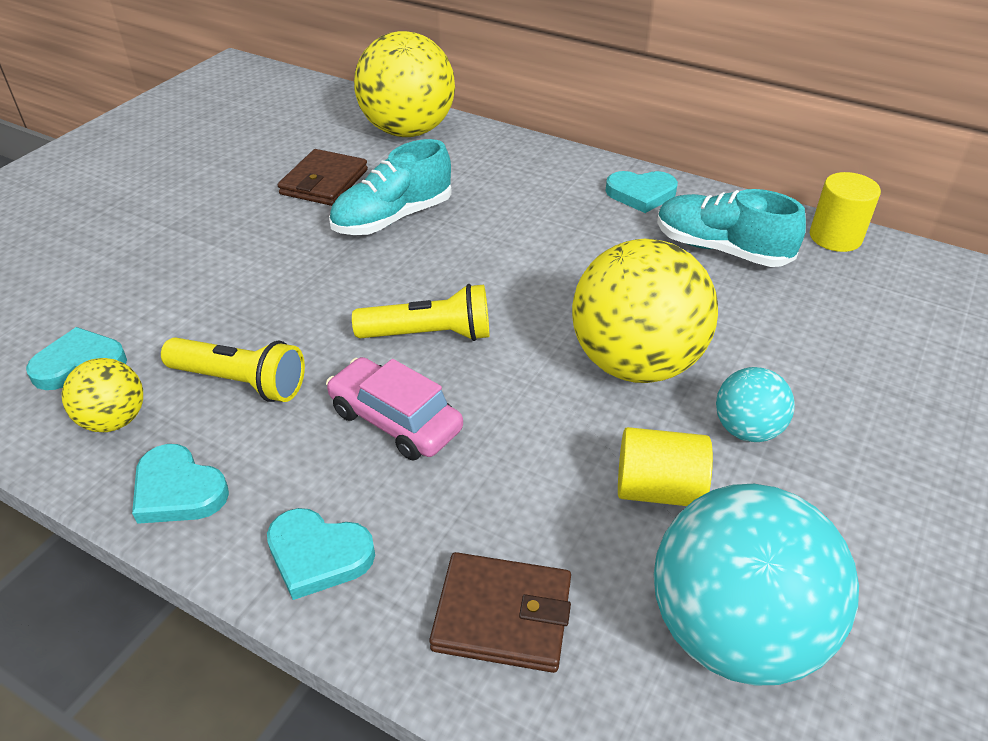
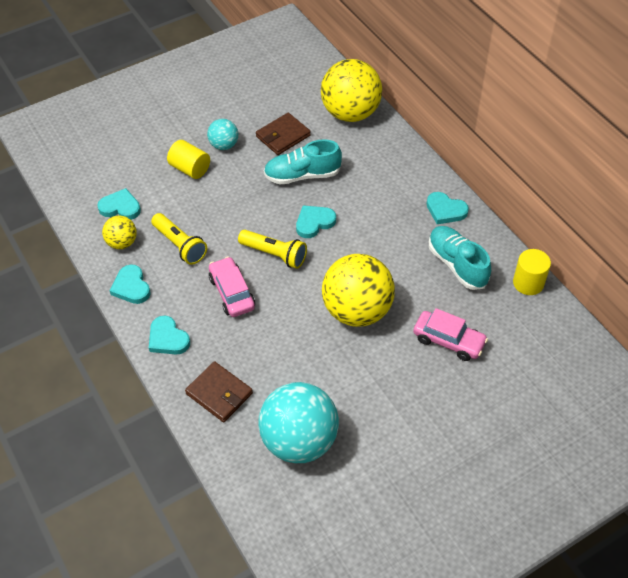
camera: 30 degrees right, 10 degrees up
(461, 270) = (314, 222): none -> turquoise heart
(658, 489) = (317, 373): yellow cylinder -> yellow cylinder (190, 169)
(747, 429) = (379, 365): turquoise ball -> turquoise ball (224, 145)
(811, 349) = (448, 341): none -> pink car

